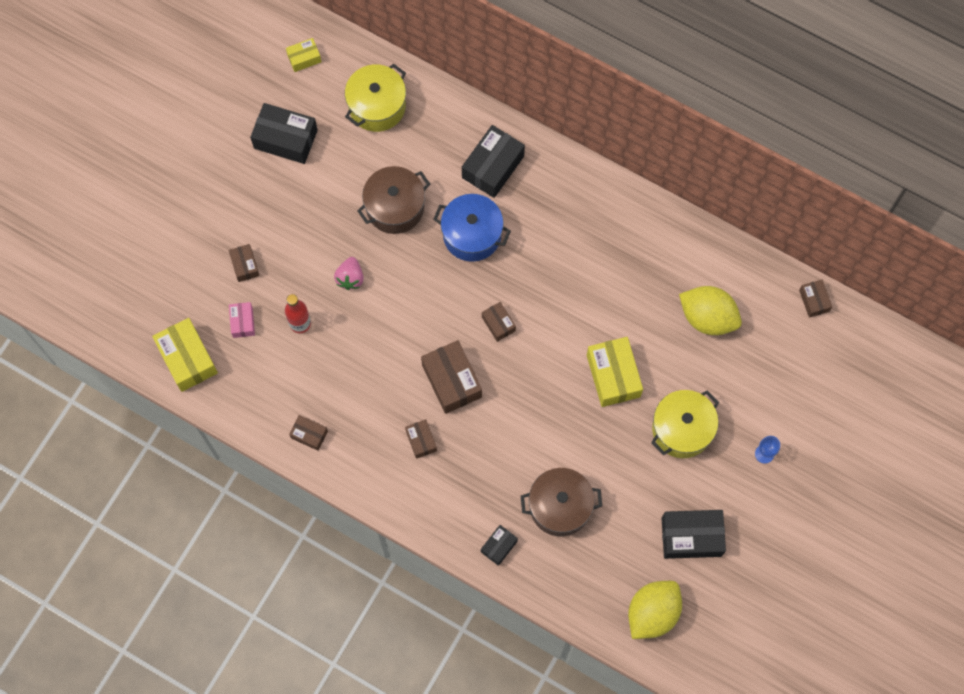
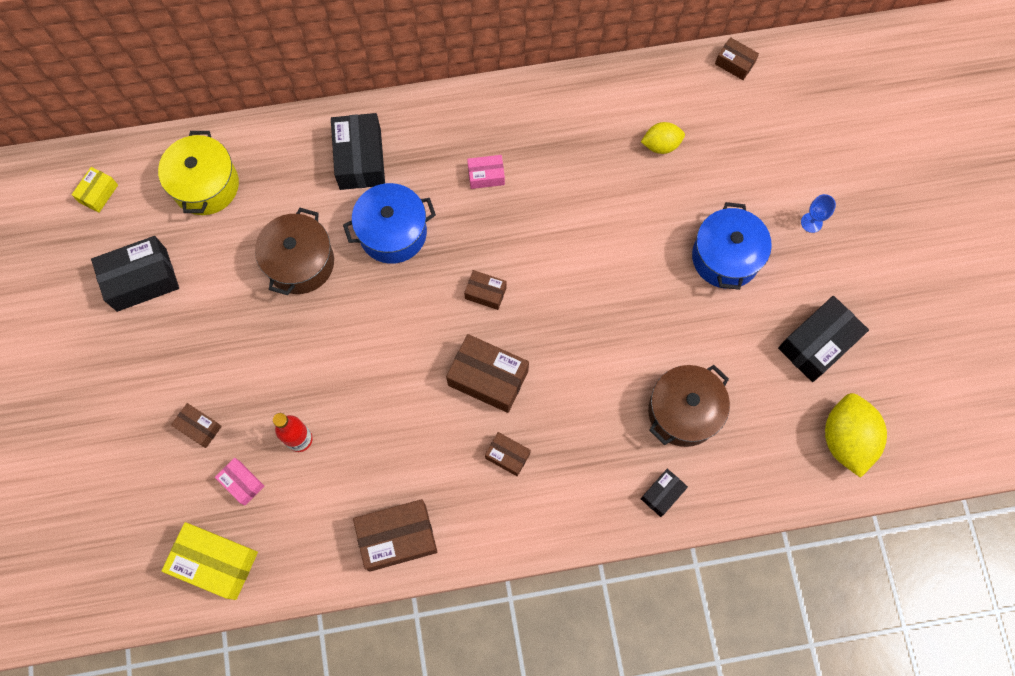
camera: 40 degrees left, 0 degrees up
(309, 434) = (397, 537): brown box -> brown box, size x1.84
(350, 278) = (312, 359): pink strawberry -> none
(499, 546) = (662, 494): black box -> black box turned 45 degrees clockwise
(567, 244) = (486, 176): none -> pink box
(613, 376) = (626, 258): yellow box -> none
(682, 429) = (725, 257): yellow pot -> blue pot
(707, 317) = (661, 145): yellow lemon -> yellow lemon, size x0.58

